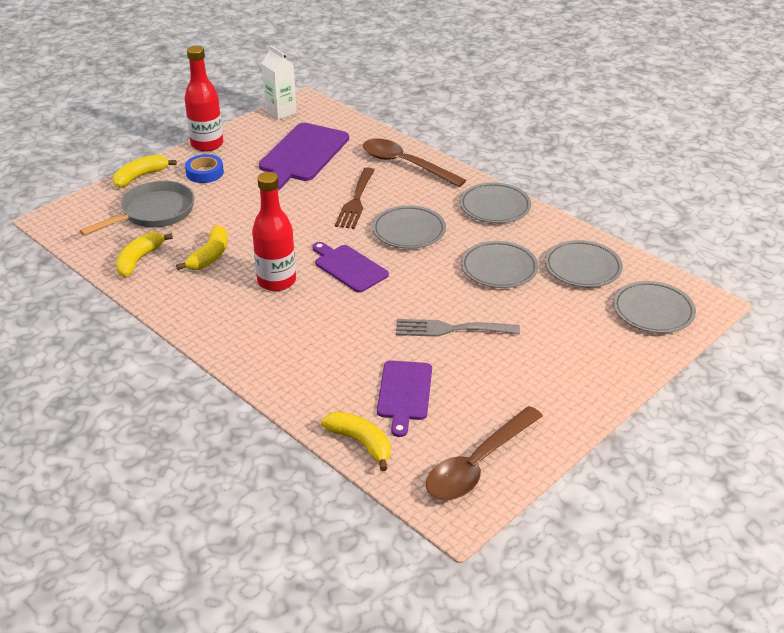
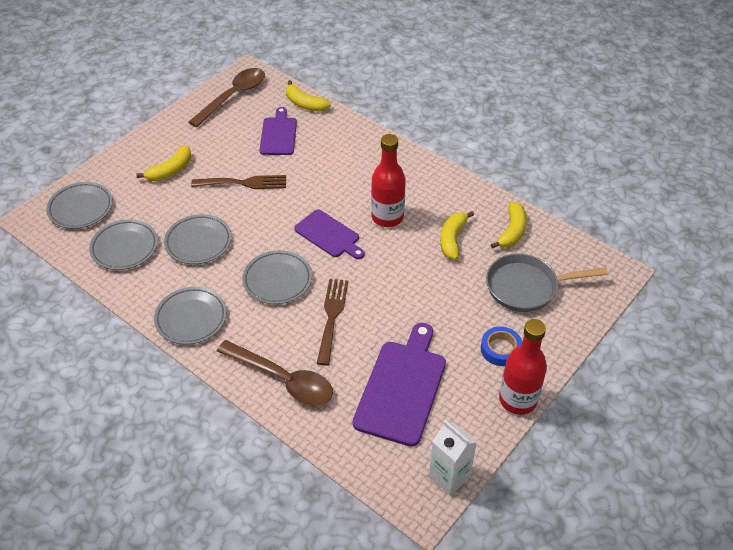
camera: 175 degrees right, 10 degrees up
(140, 176) = (566, 338): yellow banana -> yellow banana (170, 170)
(154, 213) = (526, 287): grey pan -> grey pan turned 45 degrees clockwise
(450, 329) = (244, 183): grey fork -> brown fork

